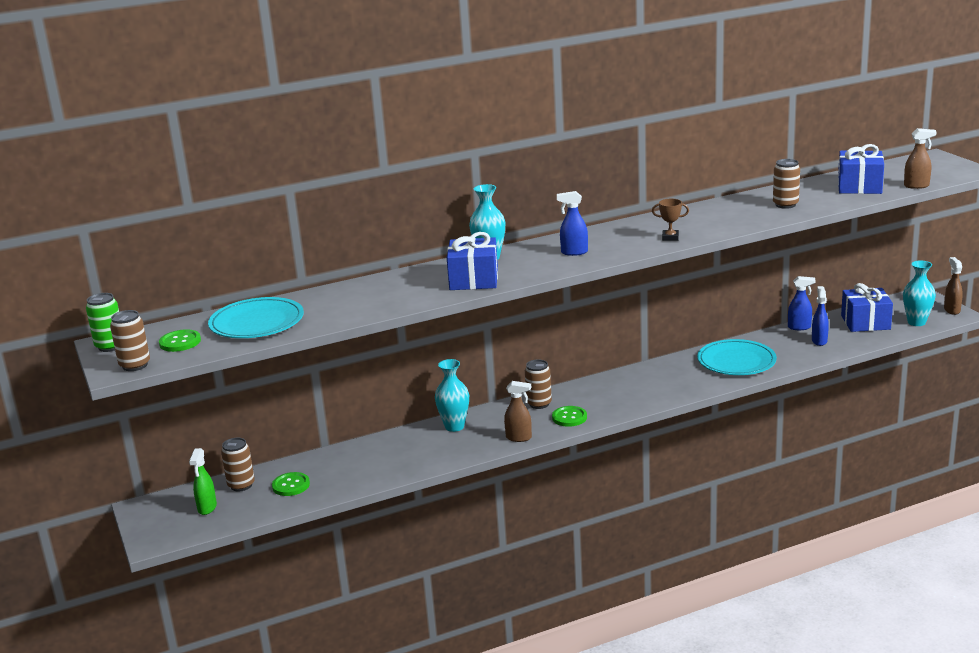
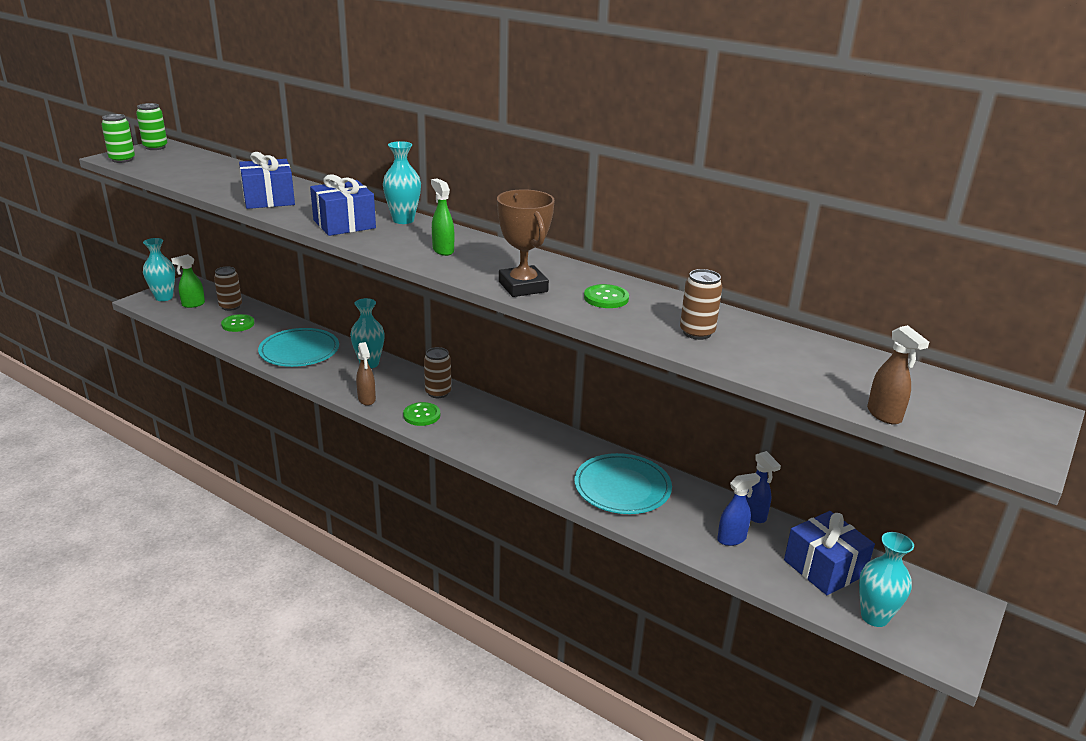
camera: 55 degrees right, 5 degrees up
(135, 365) = (122, 160): brown can -> green can
(164, 525) = (164, 297): none -> turquoise vase
(180, 342) = (168, 162): green button -> green button (606, 298)
(257, 322) = (213, 174): turquoise plate -> turquoise plate (299, 351)
(574, 252) = (443, 250): blue spray bottle -> green spray bottle
(670, 238) = (523, 287): brown trophy -> brown trophy, size x1.98
(859, 186) = (826, 371): blue gift -> blue gift (269, 199)
(951, 310) = (954, 647): brown spray bottle -> none

